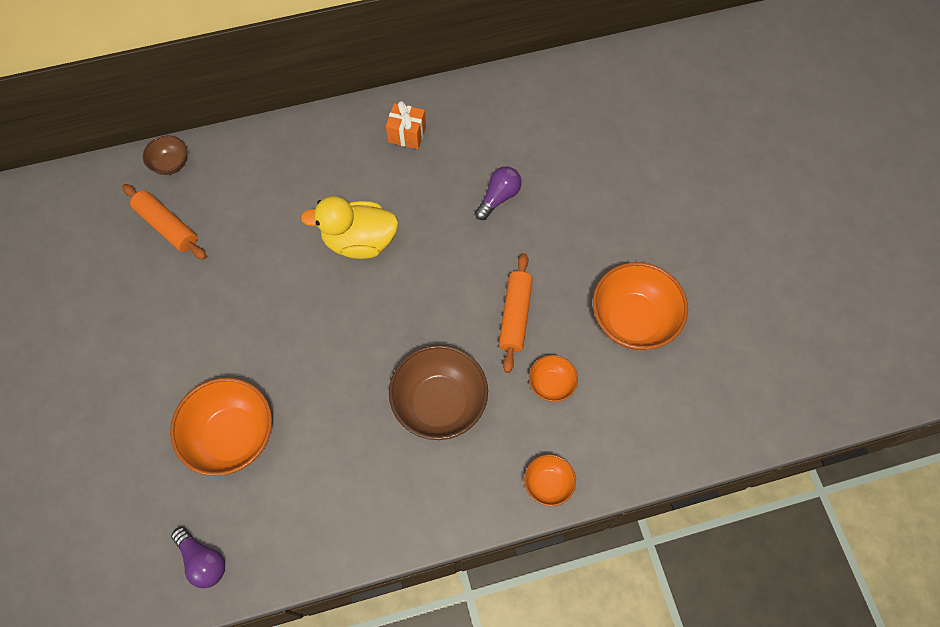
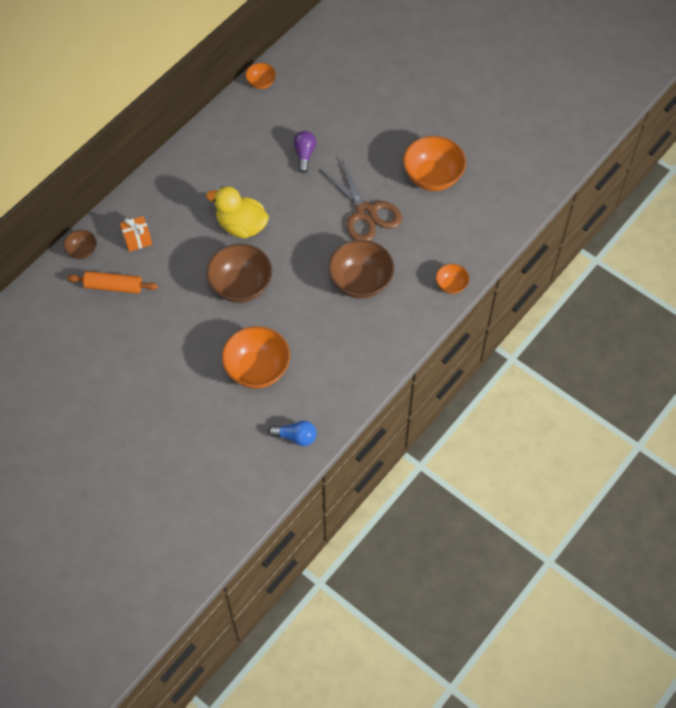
camera: 35 degrees left, 5 degrees down
(203, 561) = (296, 437): purple light bulb -> blue light bulb
(299, 315) = (241, 286): none -> brown bowl
(359, 241) = (241, 226): yellow duck -> yellow duck turned 60 degrees clockwise
(407, 134) = (219, 150): orange gift -> orange gift (137, 239)
(515, 316) = (366, 212): orange rolling pin -> brown scissors
(551, 384) = (414, 236): orange bowl -> orange bowl (261, 83)

